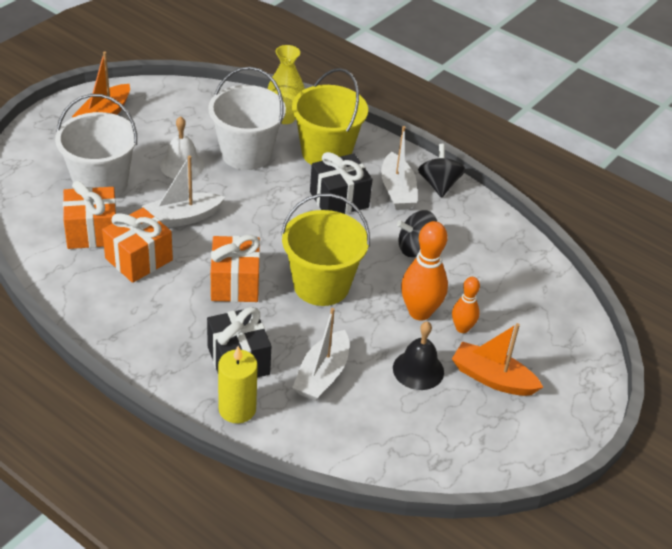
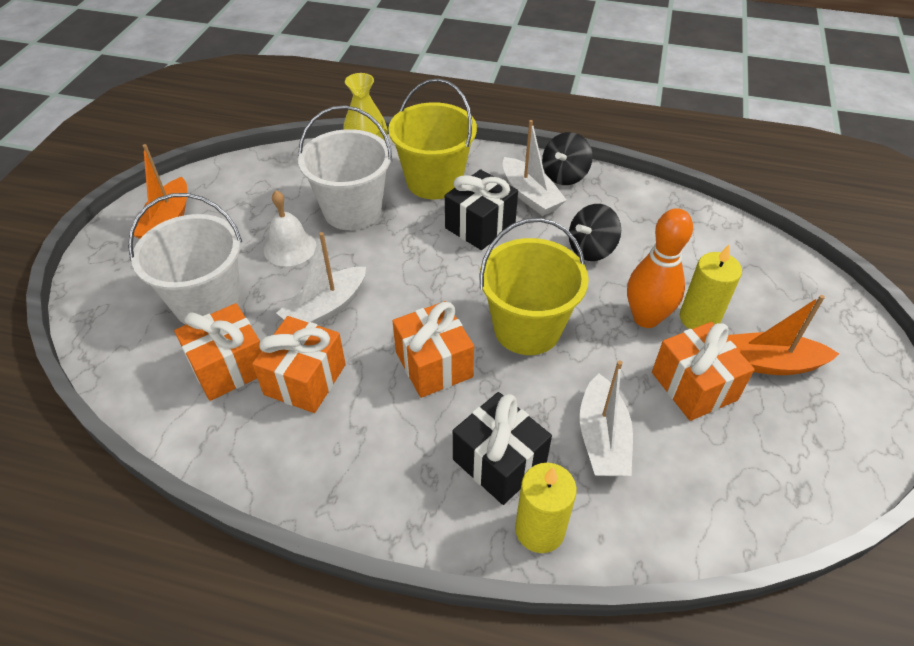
camera: 20 degrees left, 5 degrees up
(418, 370) = (693, 386): black bell -> orange gift
(439, 185) = (564, 175): black spinning top -> black spinning top turned 120 degrees counterclockwise
(462, 328) = (699, 318): orange bowling pin -> yellow candle

